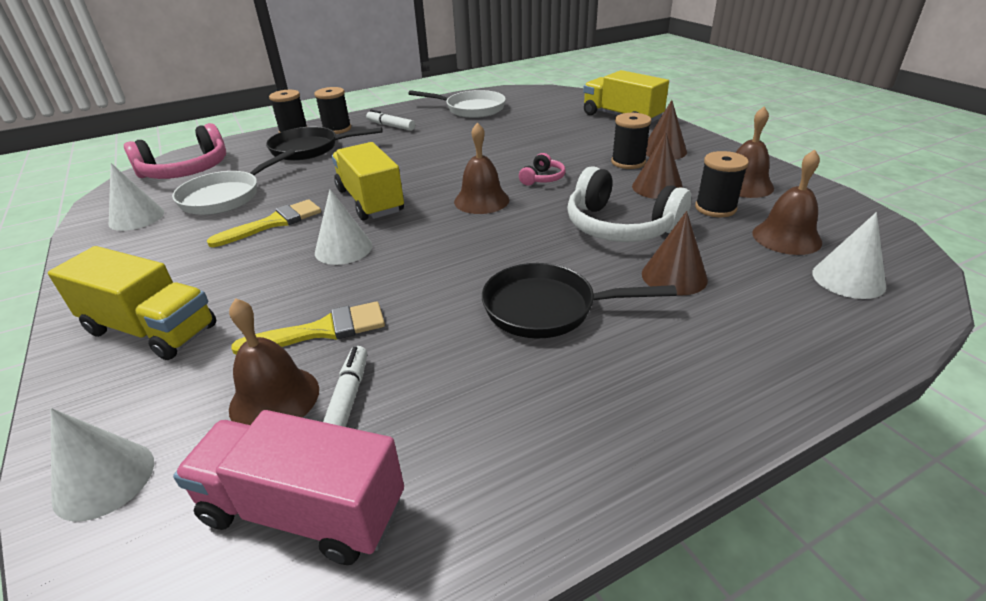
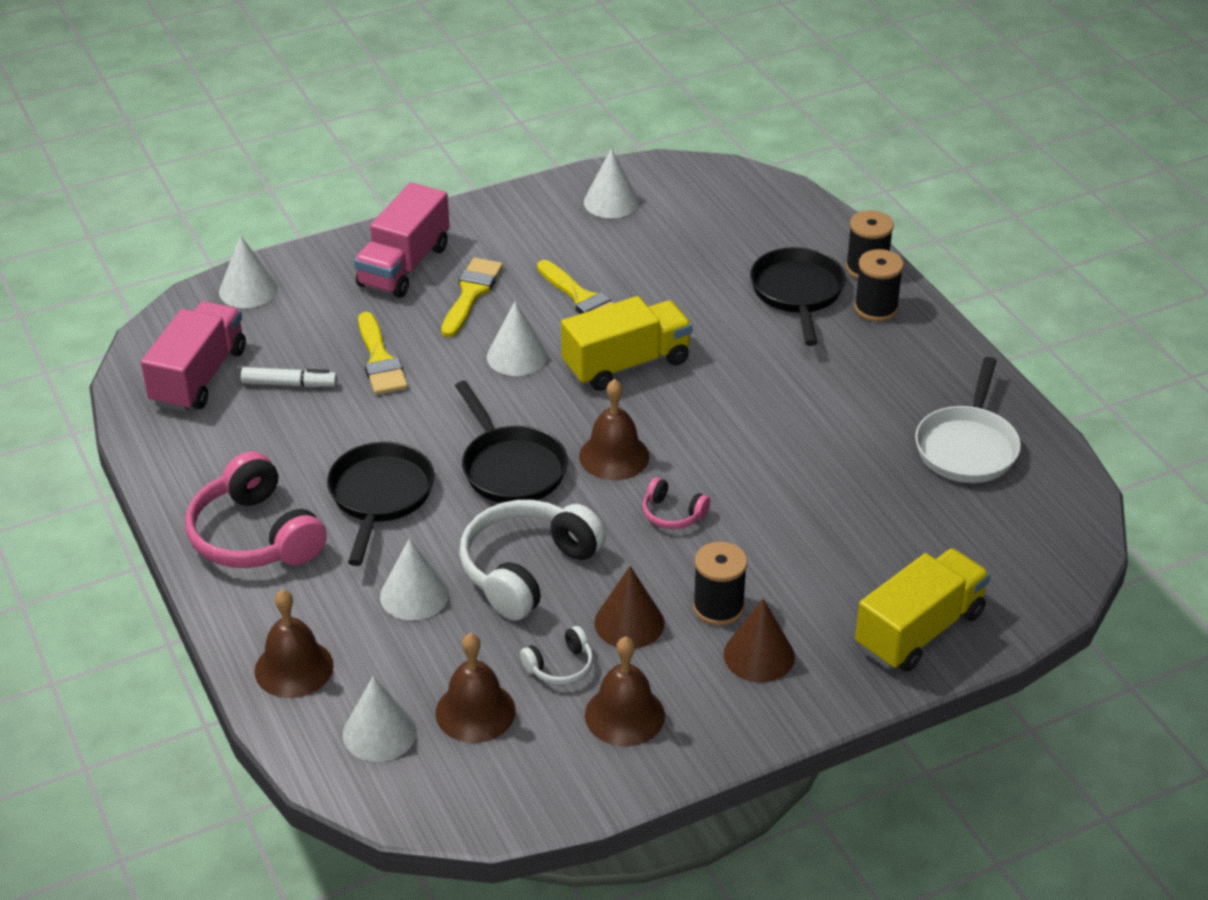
camera: 90 degrees right, 5 degrees up
(151, 329) = (404, 266): yellow truck -> pink truck
(186, 171) = (733, 205): pink headphones -> pink headphones (255, 536)
(226, 196) = (654, 252): white pan -> none
(232, 280) = (471, 294): none -> yellow brush
(274, 398) = (303, 347): brown bell -> brown bell (294, 668)
(391, 126) = (887, 361): white marker -> none
(498, 241) = (511, 468): none -> black pan
(674, 276) = (414, 595): brown cone -> white cone
(715, 208) = (560, 666): black spool -> white headphones

